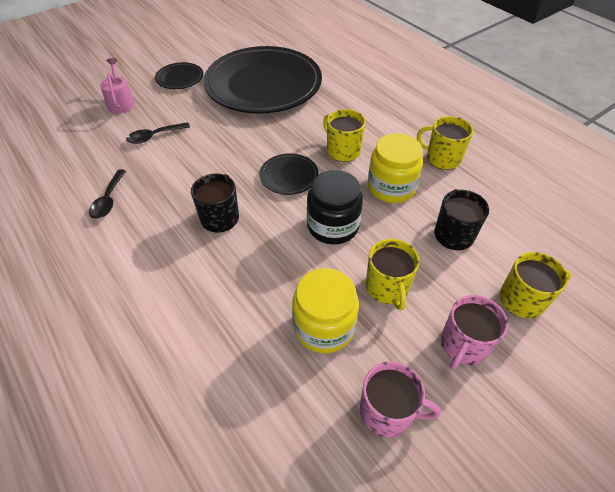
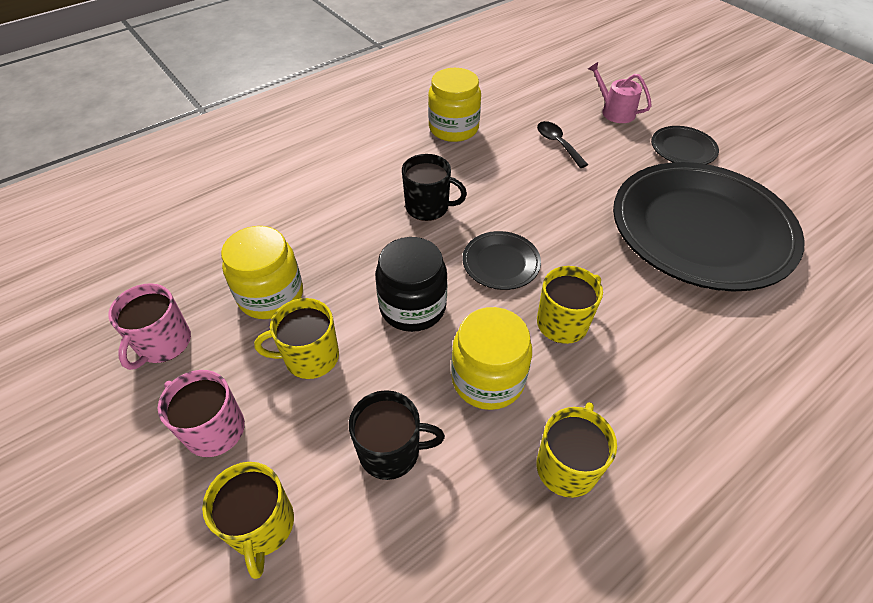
camera: 90 degrees right, 0 degrees up
(108, 200) = (453, 128): black spoon -> yellow jar
(121, 102) = (614, 111): pink watering can -> pink watering can turned 120 degrees counterclockwise

